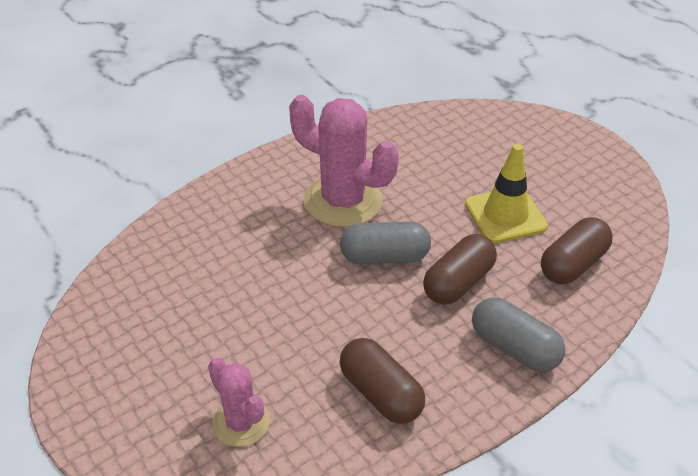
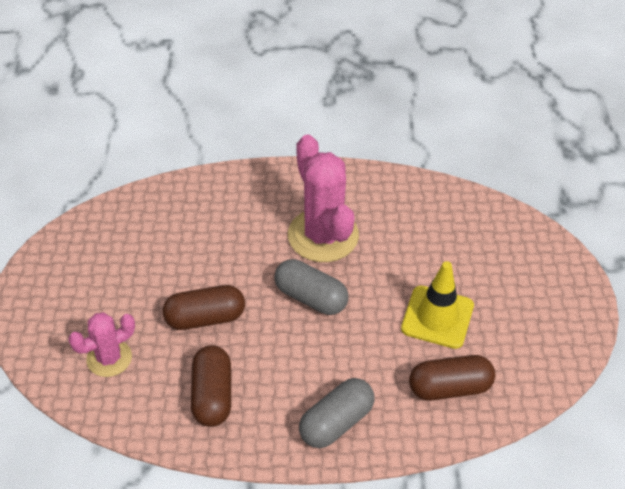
camera: 35 degrees right, 5 degrees up
(241, 422) = (109, 358): pink cactus -> pink cactus turned 60 degrees clockwise
(458, 282) = (345, 349): brown capsule -> brown capsule (205, 318)
(514, 348) = (336, 422): grey capsule -> grey capsule turned 60 degrees clockwise

